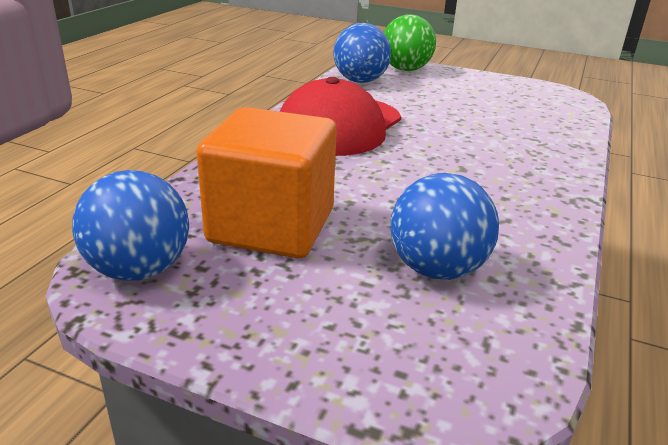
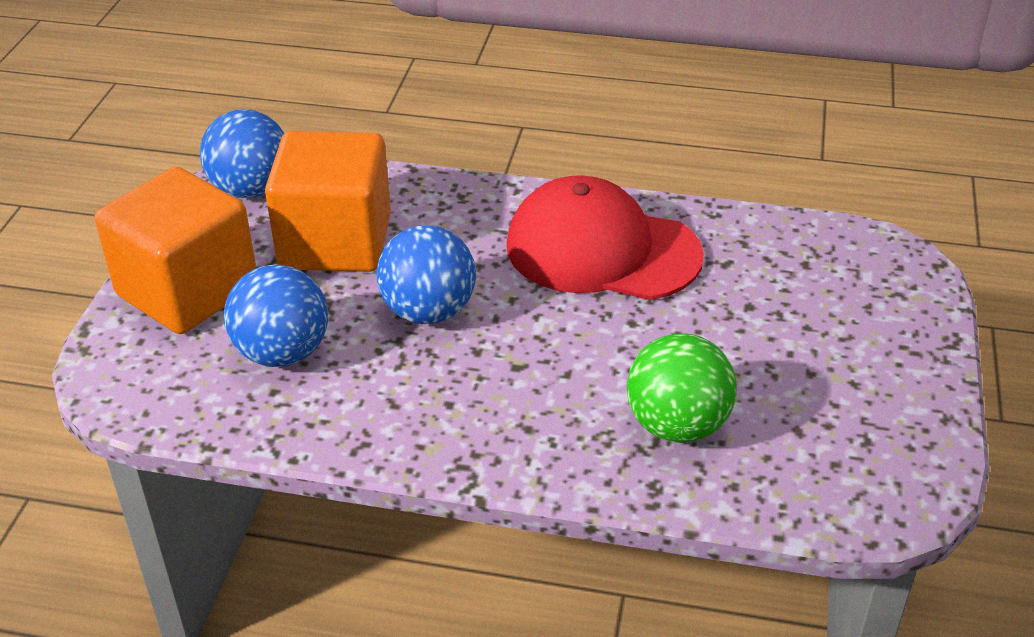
camera: 80 degrees right, 10 degrees up
(314, 328) = (187, 291): none -> orange cube
(360, 81) = (796, 247): blue ball -> blue ball (428, 312)
(405, 69) = (895, 289): green ball -> green ball (677, 426)

